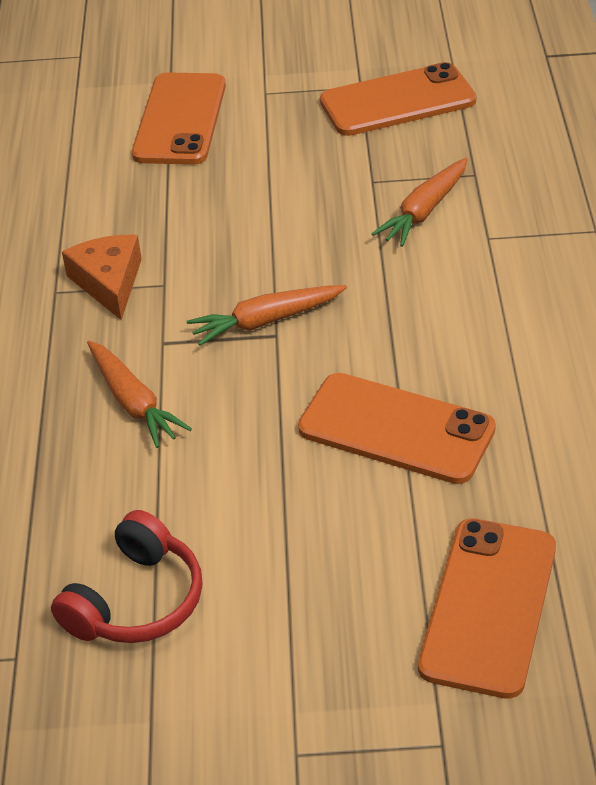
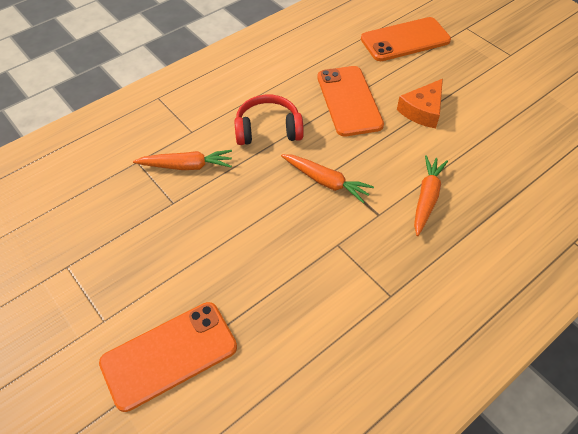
camera: 130 degrees left, 10 degrees up
(109, 282) = (359, 273): orange cheese -> orange cheese (422, 110)
(136, 601) = (513, 127): red headphones -> red headphones (268, 129)
(397, 101) = (76, 235): orange phone -> none

